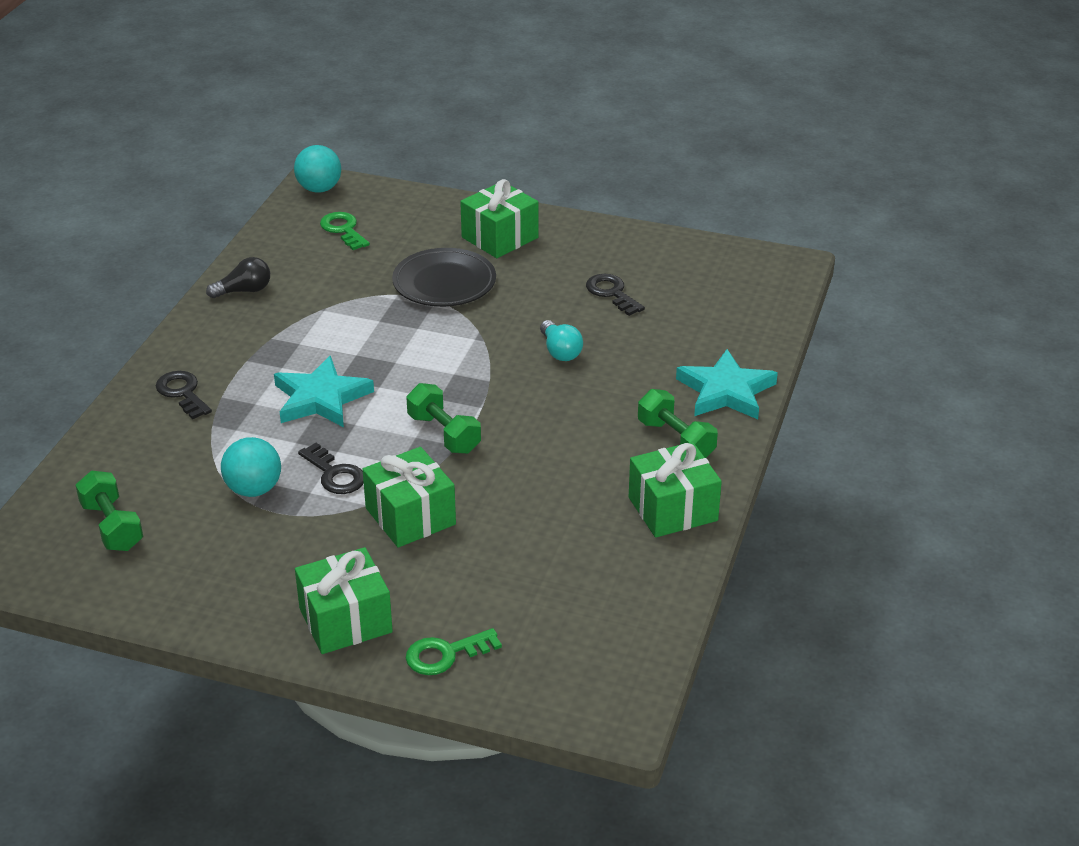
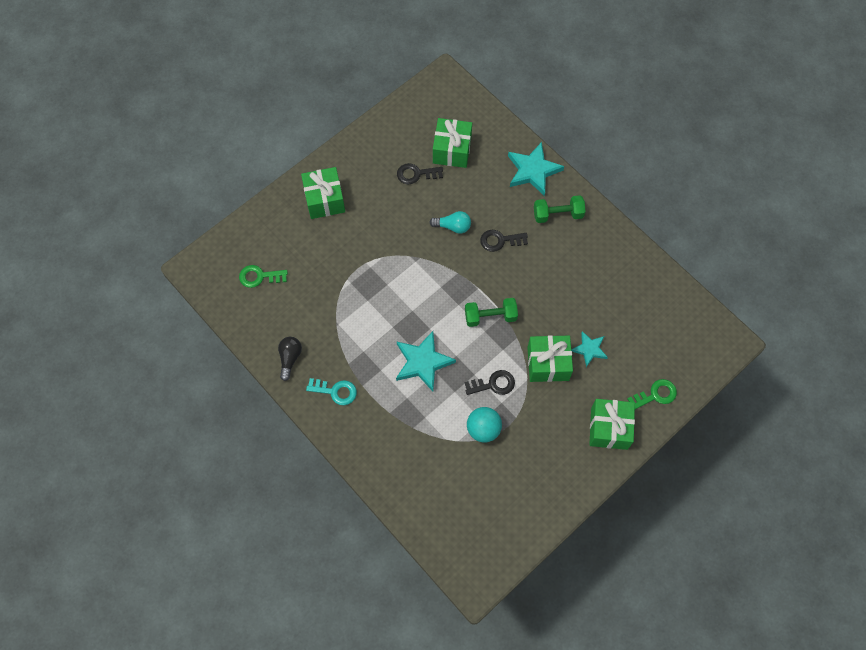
camera: 60 degrees left, 30 degrees up
(112, 526) = (474, 512): green dumbbell -> none
(182, 393) = (373, 432): black key -> black key (500, 241)
(222, 342) = (335, 391): none -> turquoise key
(319, 189) = (203, 269): turquoise ball -> none
(444, 283) = (352, 250): black plate -> none
(445, 654) = (655, 395): green key -> green key turned 120 degrees counterclockwise
(469, 551) = (589, 349): none -> turquoise star
(672, 509) = (608, 245): green gift -> green gift (452, 150)

